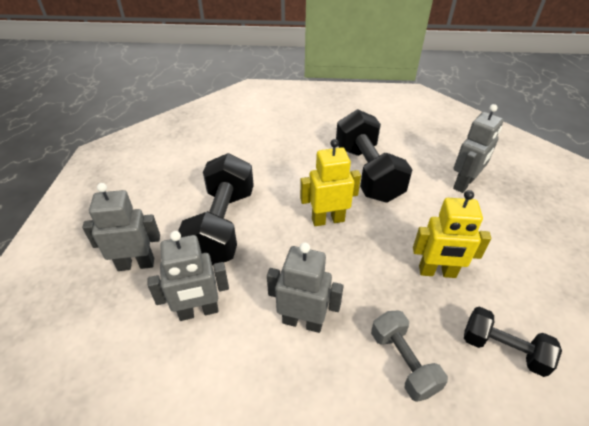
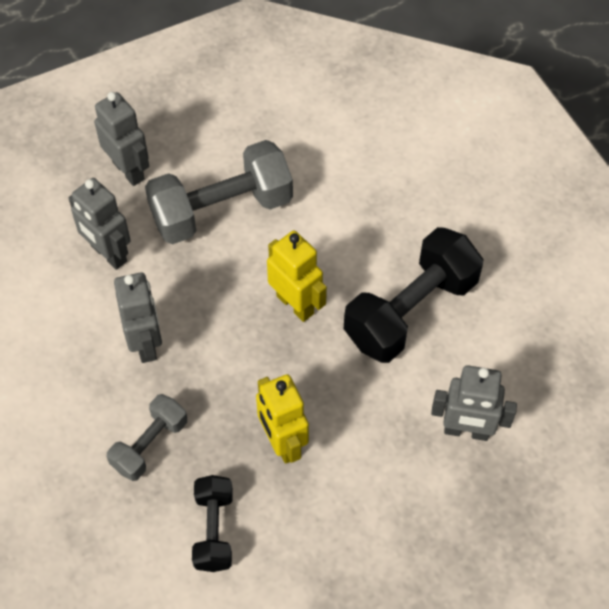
camera: 60 degrees right, 15 degrees up
(222, 226) = (221, 210): black dumbbell -> grey dumbbell

